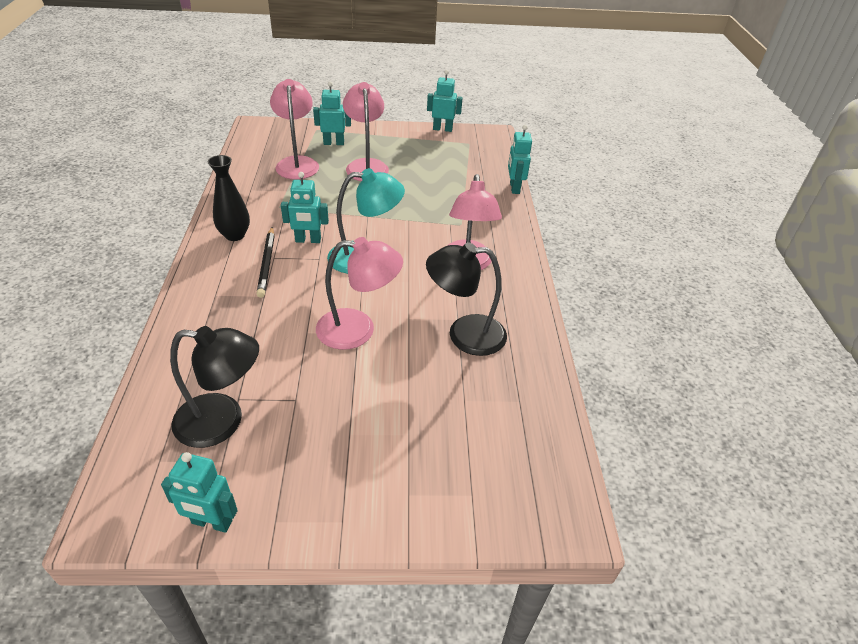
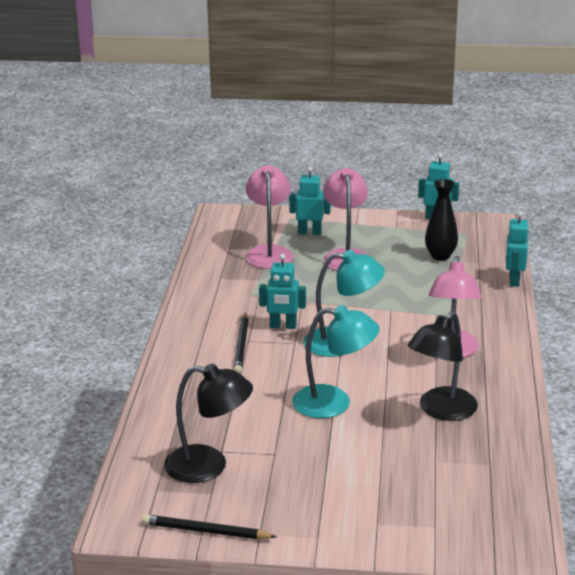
camera: 10 degrees right, 15 degrees down
(211, 522) = (206, 531): turquoise robot -> black pencil
(235, 235) = (207, 320): black vase -> black vase (440, 256)
(358, 330) = (334, 403): pink lamp -> turquoise lamp
(464, 334) = (441, 411): black lamp -> black lamp turned 60 degrees counterclockwise

